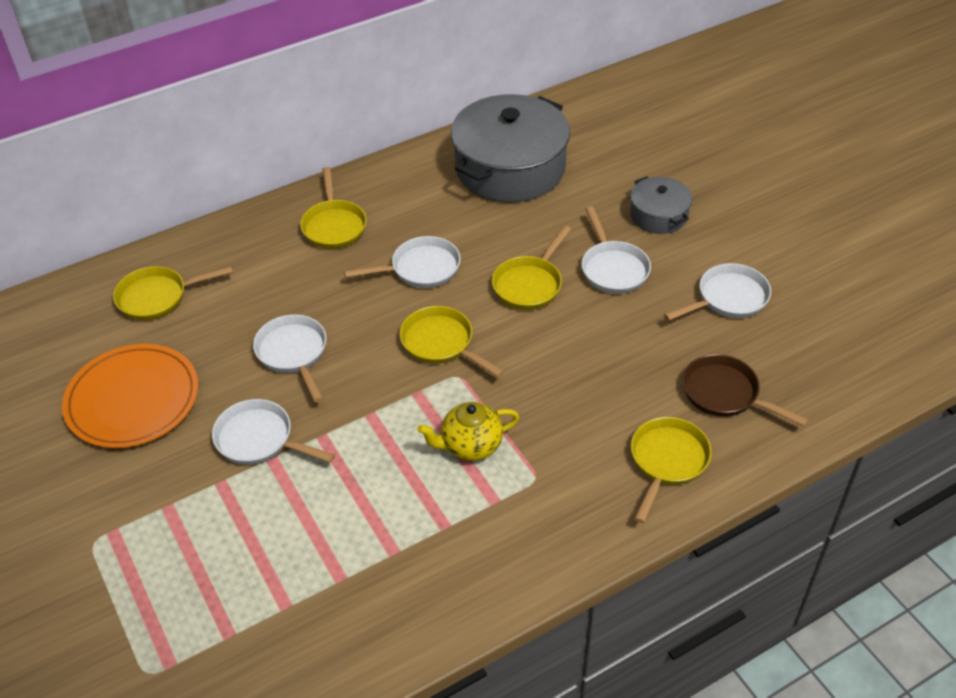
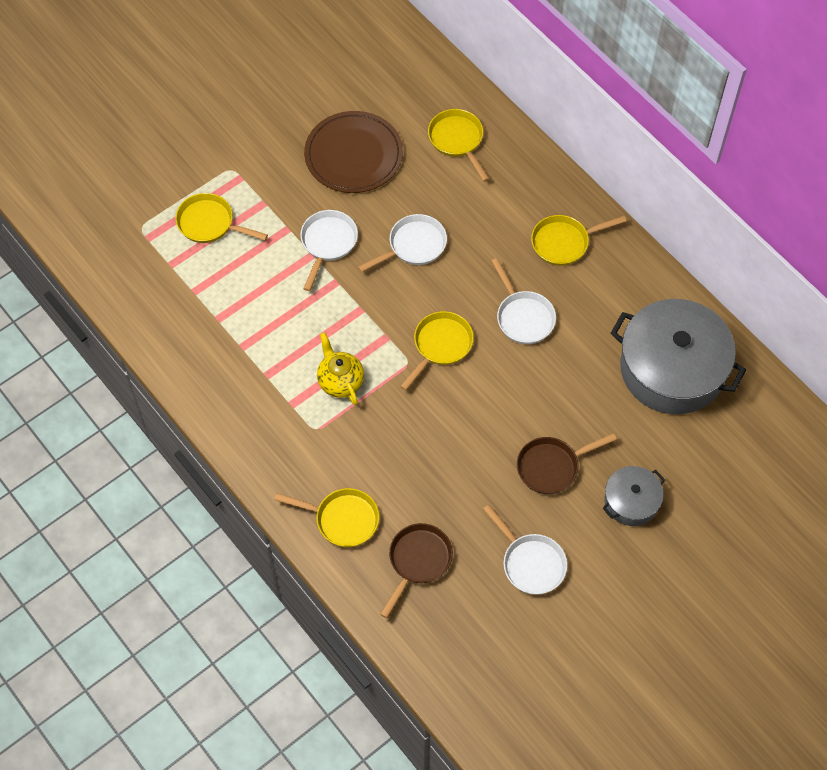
camera: 80 degrees right, 15 degrees up
(132, 399) = (353, 155): orange plate -> brown plate
(529, 284) = (519, 402): yellow pan -> yellow pan (209, 223)
(613, 268) = (551, 467): white pan -> brown pan

